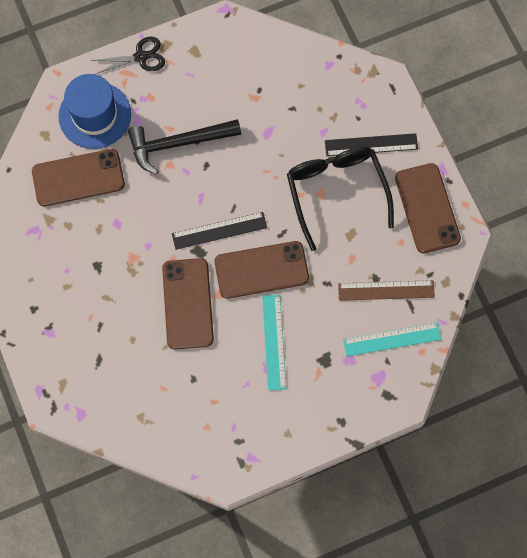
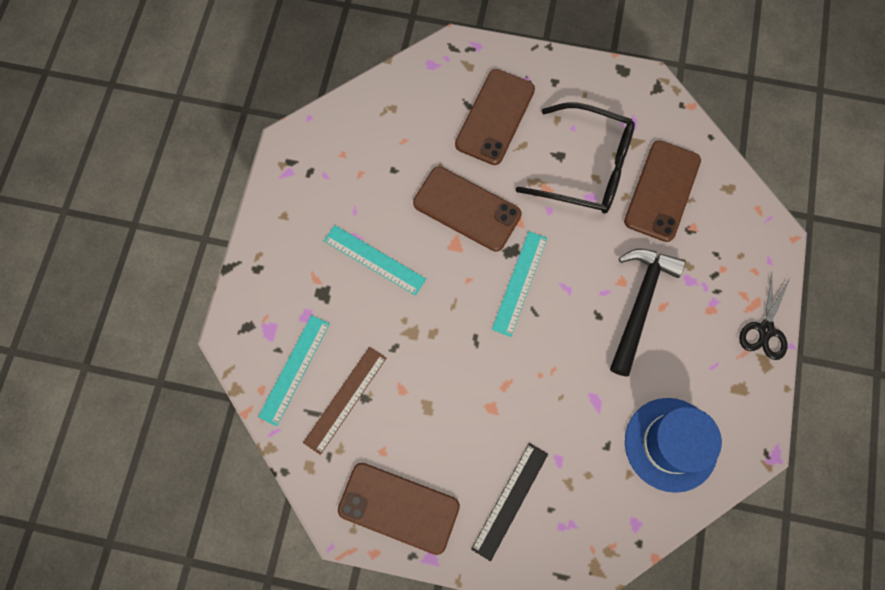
camera: 125 degrees right, 0 degrees up
(94, 115) = (723, 245): blue hat -> blue hat (671, 444)
(219, 230) = (520, 283): black ruler -> turquoise ruler
(261, 270) = (452, 295): brown phone -> brown phone (495, 117)
(336, 191) = (482, 425): black glasses -> black glasses (586, 167)

